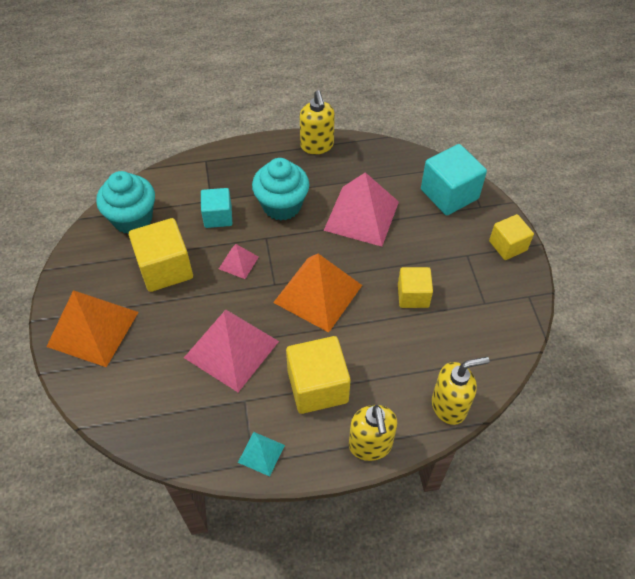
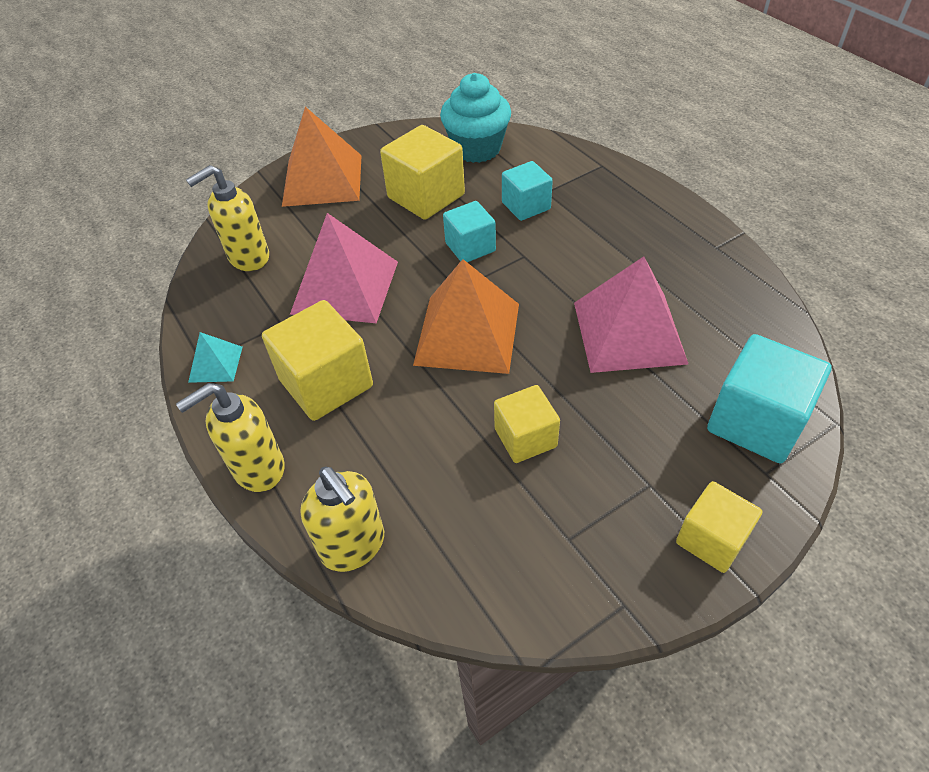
camera: 70 degrees right, 5 degrees down
(238, 262) = (470, 247): pink pyramid -> turquoise cube
(282, 205) = (584, 250): turquoise cupcake -> none
(317, 146) = (714, 245): yellow soap dispenser -> yellow soap dispenser (248, 258)

